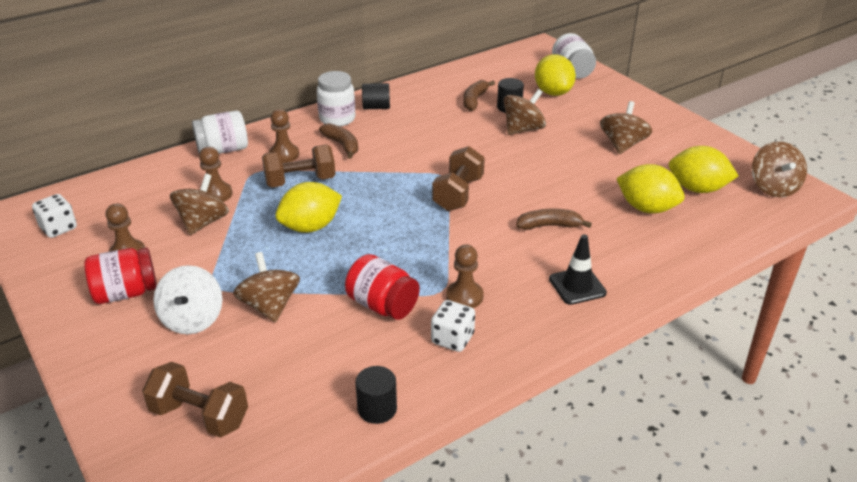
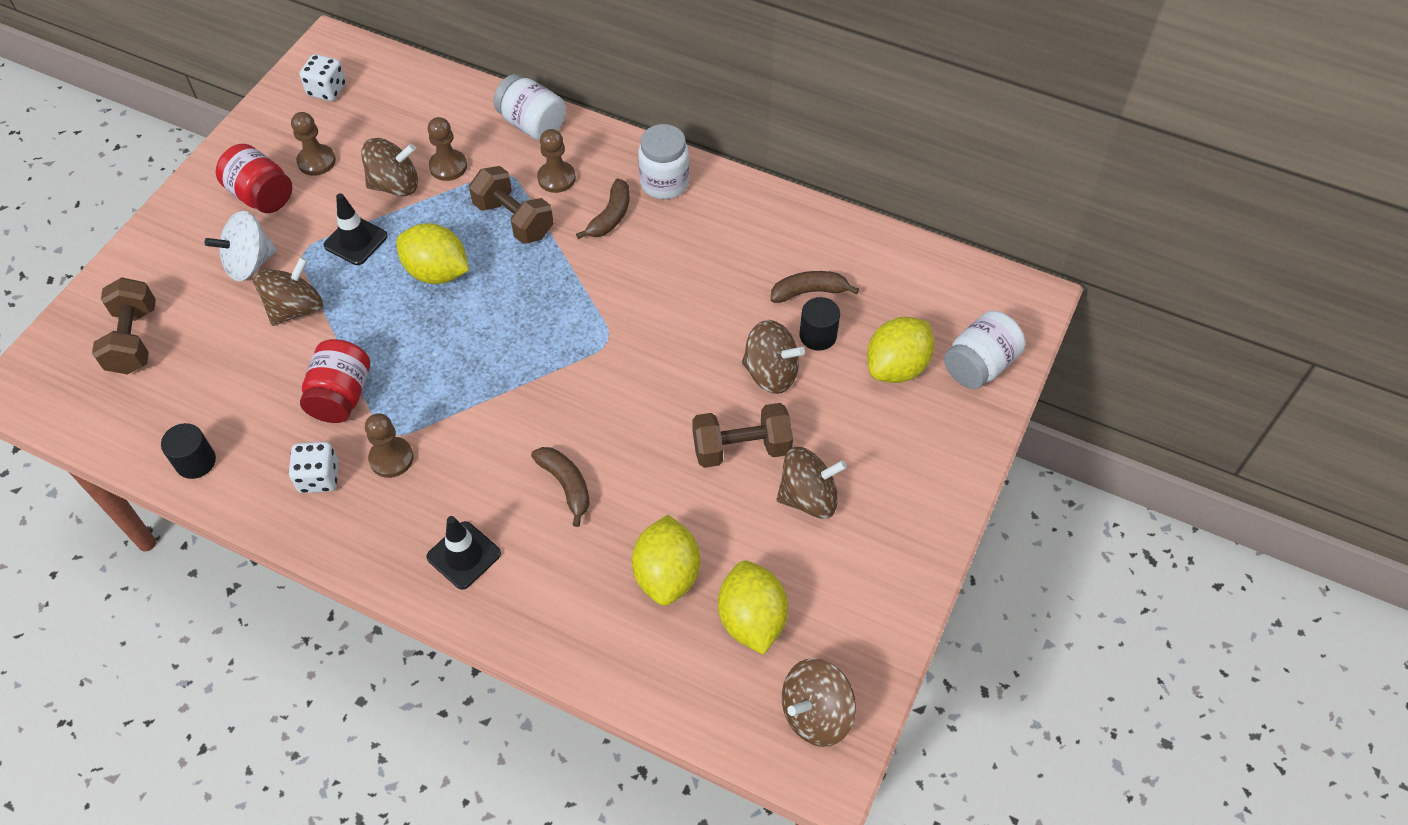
camera: 60 degrees right, 20 degrees up
(235, 256) = (355, 241): none -> black traffic cone
(376, 107) = (718, 204): black cylinder -> none
(458, 194) = (578, 370): brown dumbbell -> brown dumbbell (741, 448)

